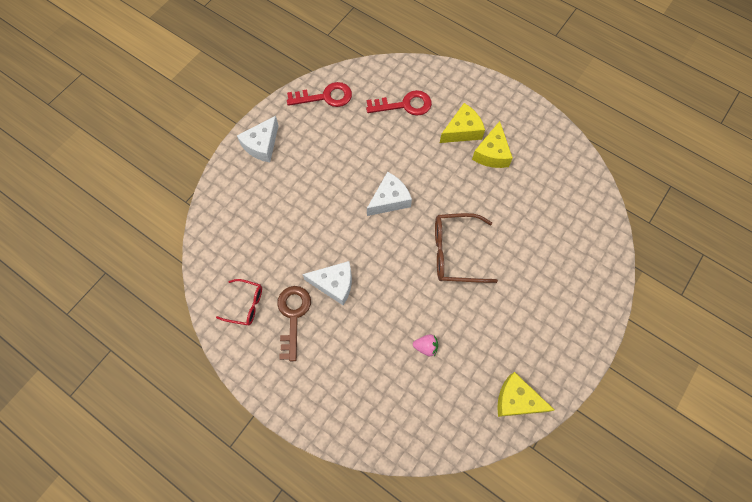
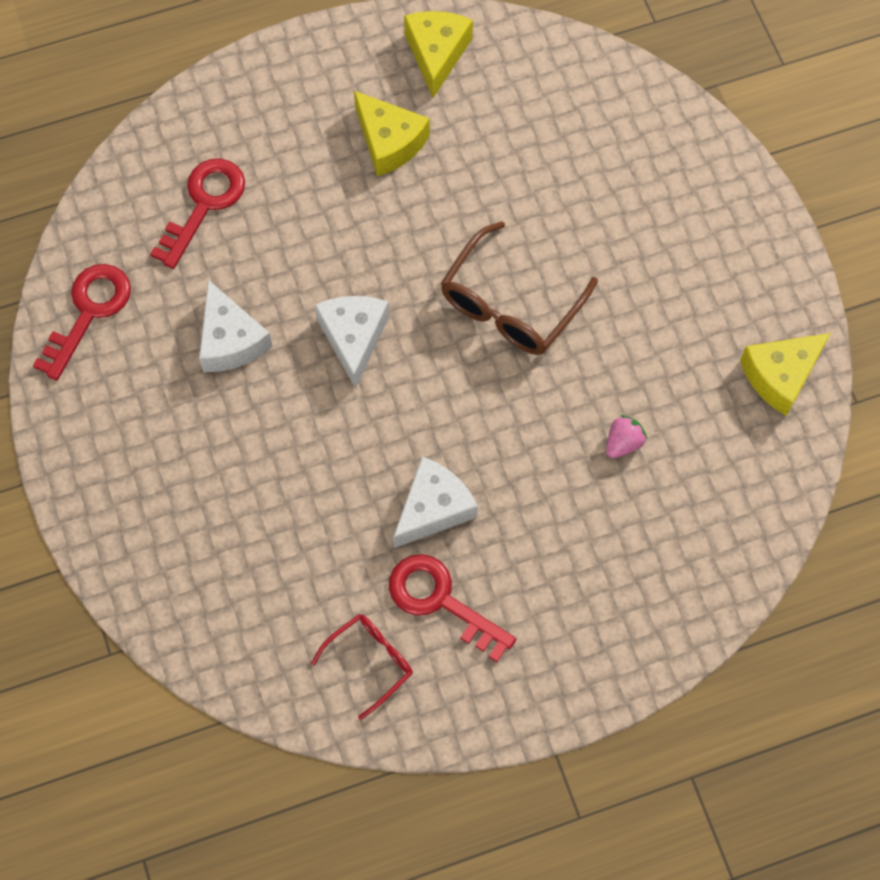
camera: 55 degrees left, 0 degrees up
(262, 145) = (101, 468): white cheese -> white cheese (230, 340)
(293, 316) = (441, 601): brown key -> red key
(462, 130) = (317, 155): yellow cheese -> yellow cheese (436, 54)

